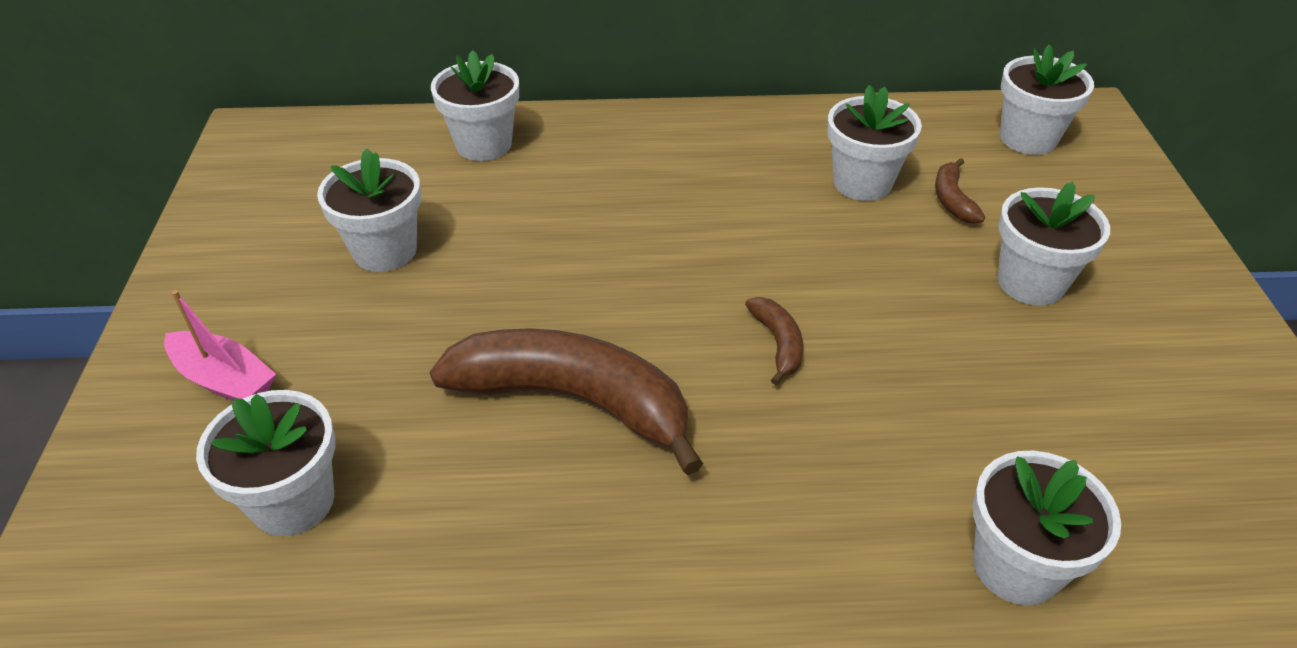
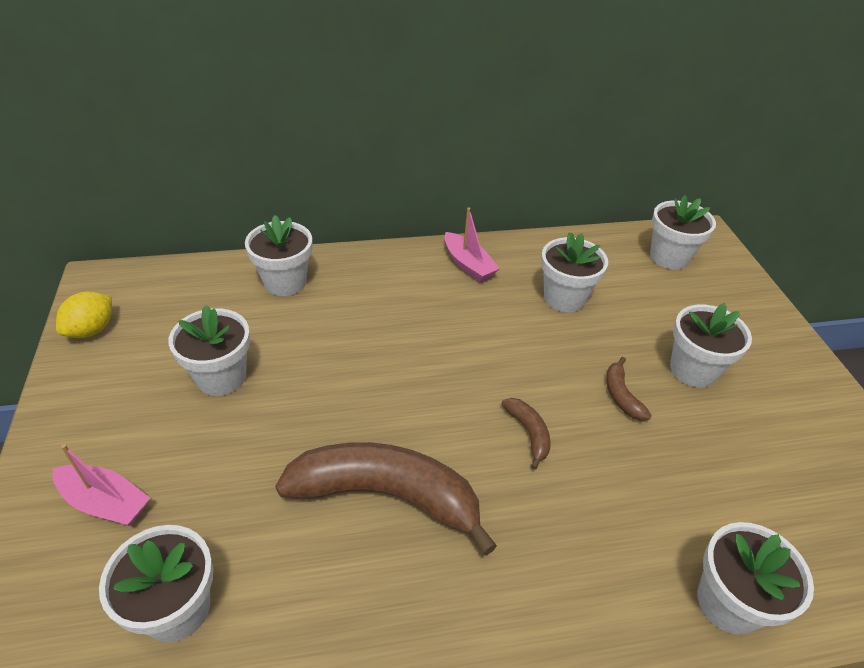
camera: 10 degrees left, 0 degrees up
(233, 187) = (92, 330): none -> yellow lemon
(734, 135) = (468, 264): none -> pink boat
(952, 200) = (628, 308): brown banana -> brown banana (621, 395)

